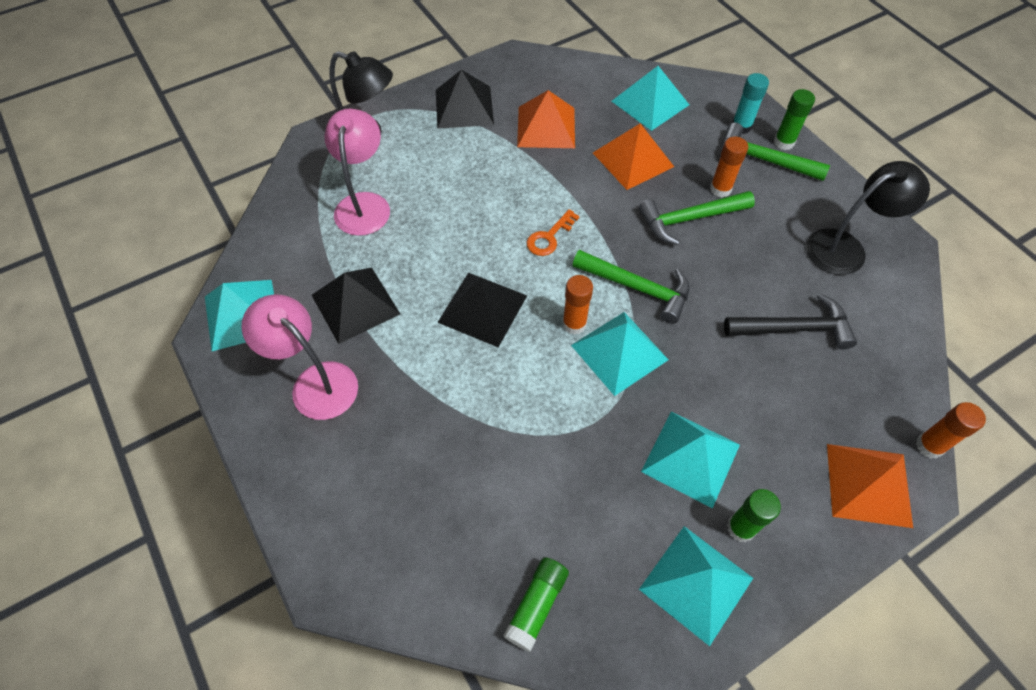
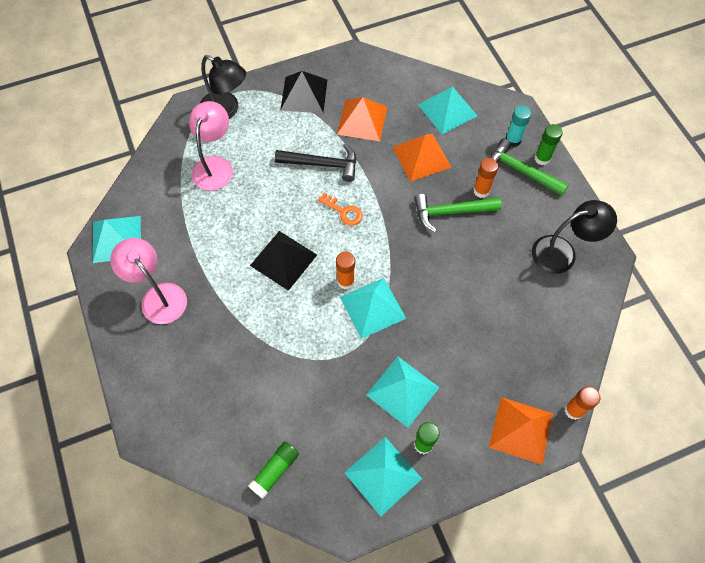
camera: 10 degrees right, 5 degrees up
(355, 304) = (195, 243): black pyramid -> none
(549, 237) = (343, 211): orange key -> orange key turned 105 degrees counterclockwise
(638, 288) = (398, 261): green hammer -> none
(794, 328) = (504, 309): black hammer -> black hammer (322, 164)

